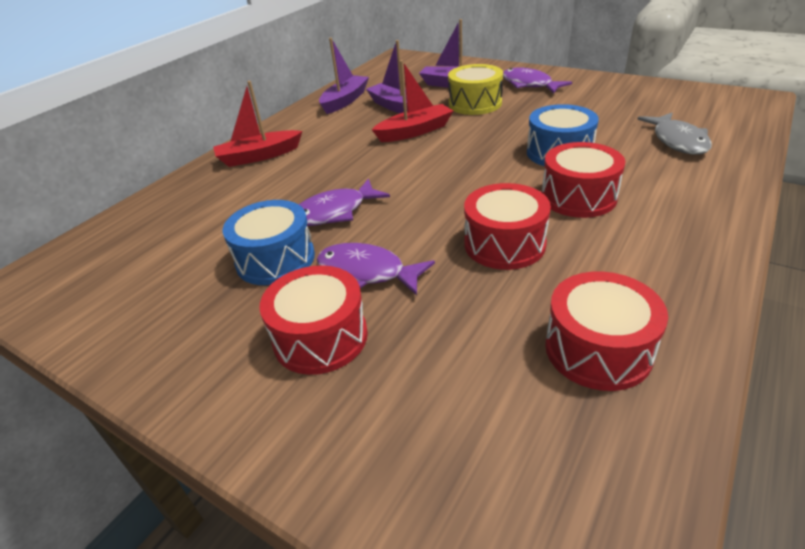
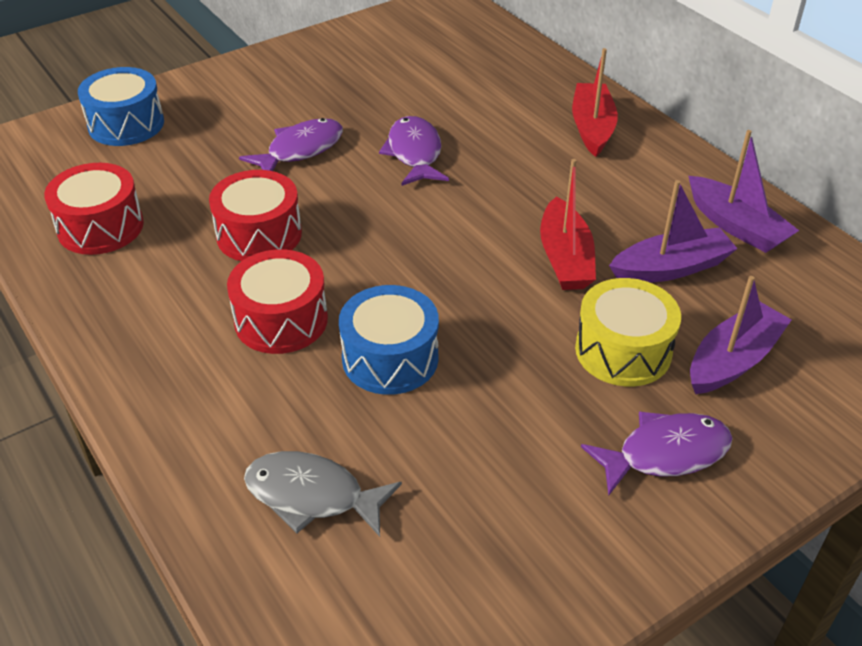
camera: 110 degrees right, 5 degrees up
(275, 259) = (367, 110): blue drum -> blue drum (126, 124)
(320, 337) = (249, 115): red drum -> none

